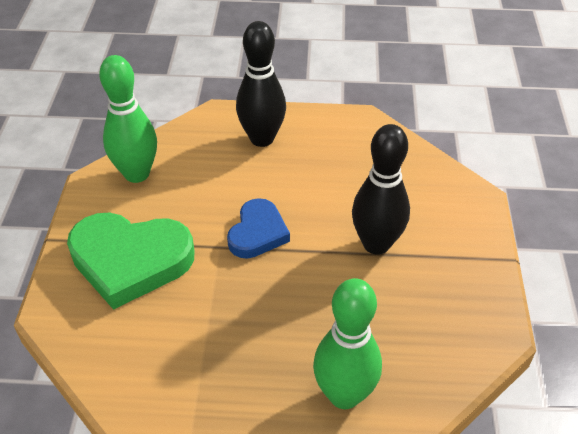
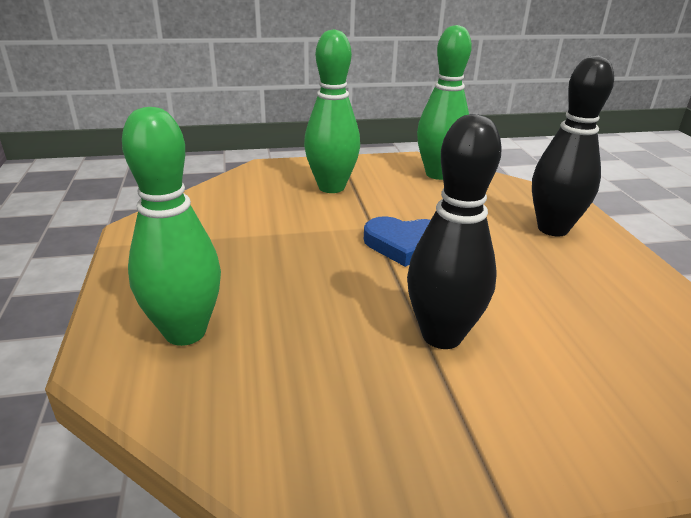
camera: 75 degrees right, 15 degrees down
(130, 260) = (331, 187): green heart -> green bowling pin

